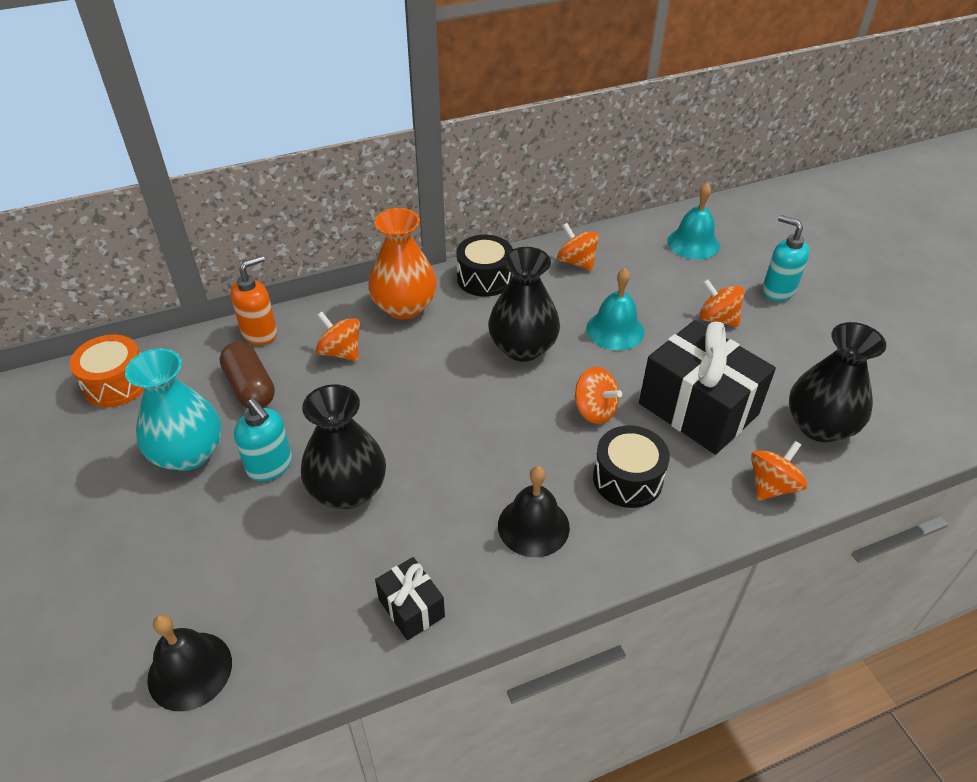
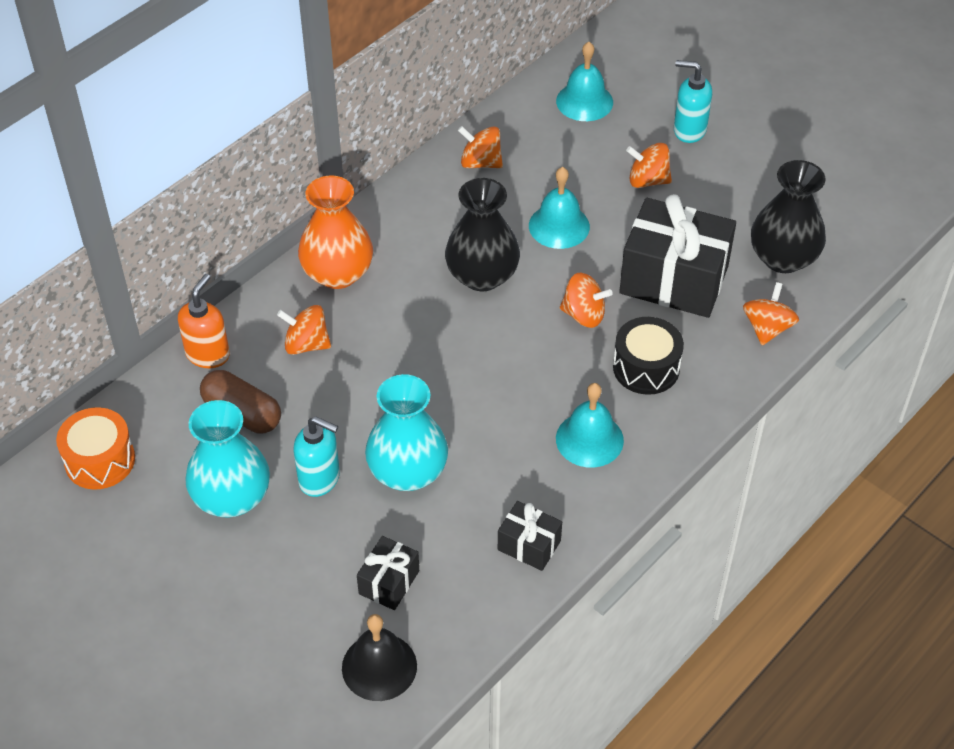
camera: 25 degrees left, 5 degrees up
(259, 587) = (389, 582): none -> black gift
(348, 490) = (408, 472): black vase -> turquoise vase
(484, 278) = (399, 213): black drum -> none
(533, 526) = (589, 439): black bell -> turquoise bell

